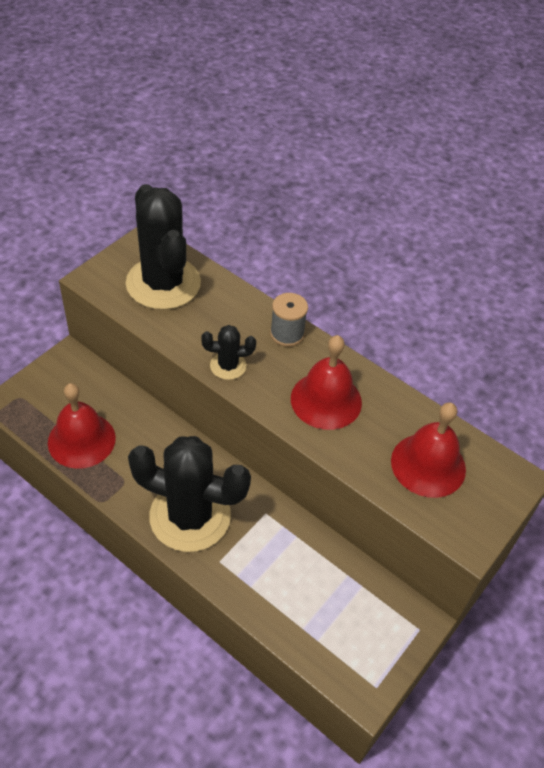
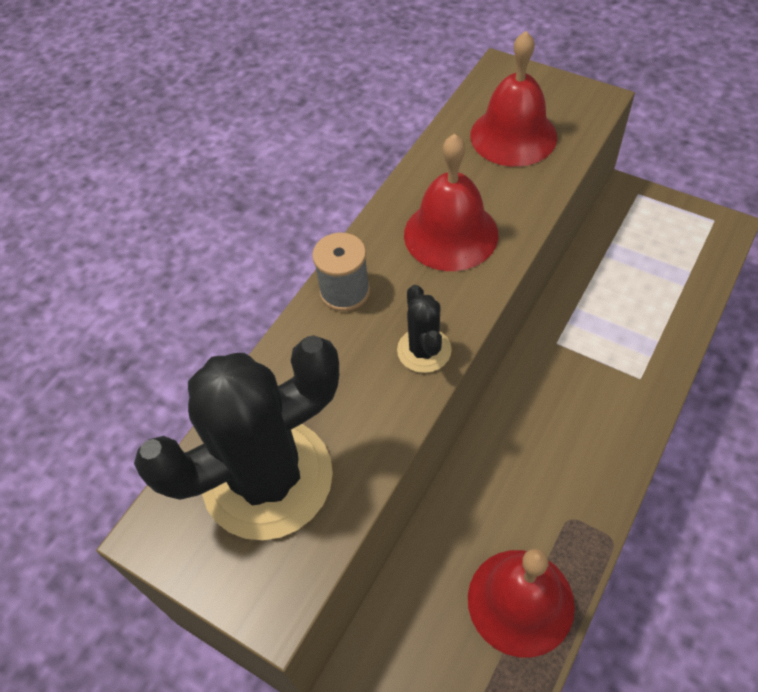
camera: 90 degrees left, 5 degrees up
(190, 516) = (593, 423): black cactus -> none

